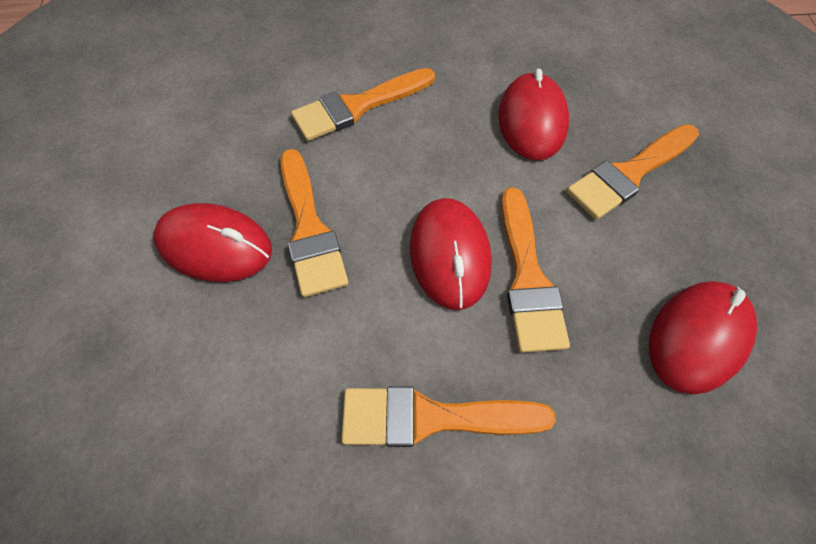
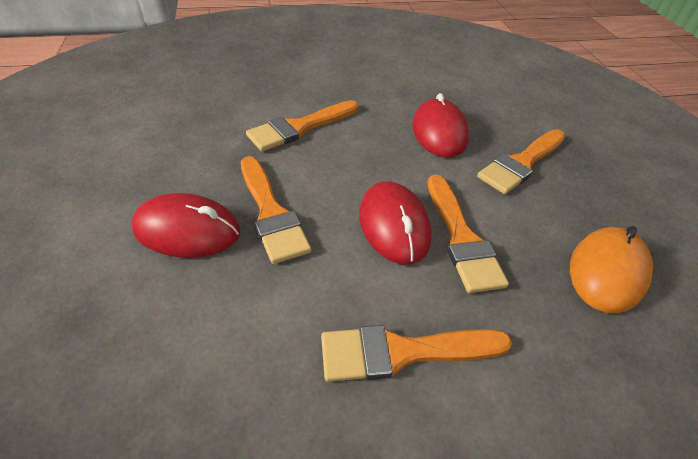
camera: 10 degrees left, 15 degrees down
(697, 337) = (607, 271): red mouse -> orange mouse

